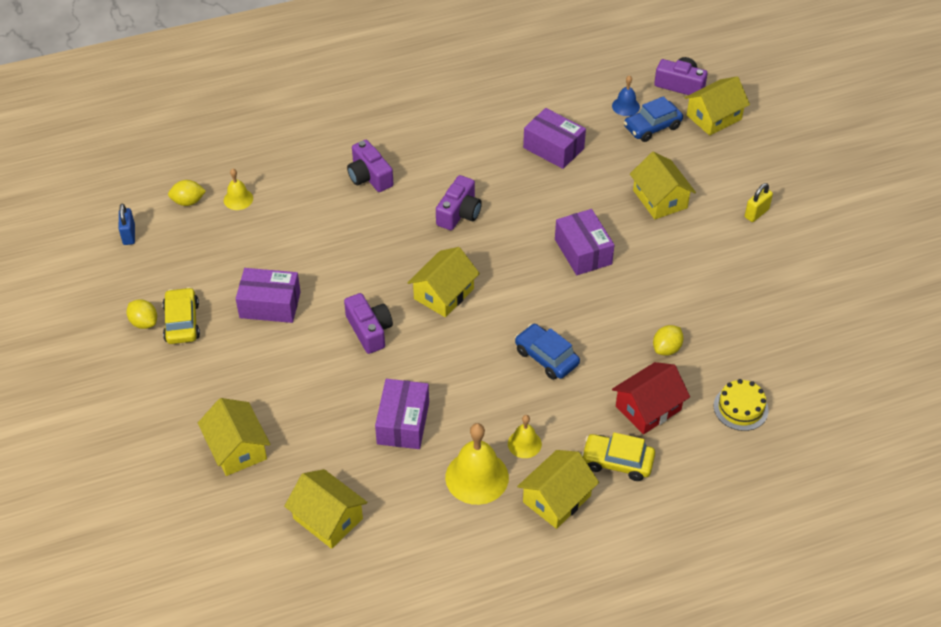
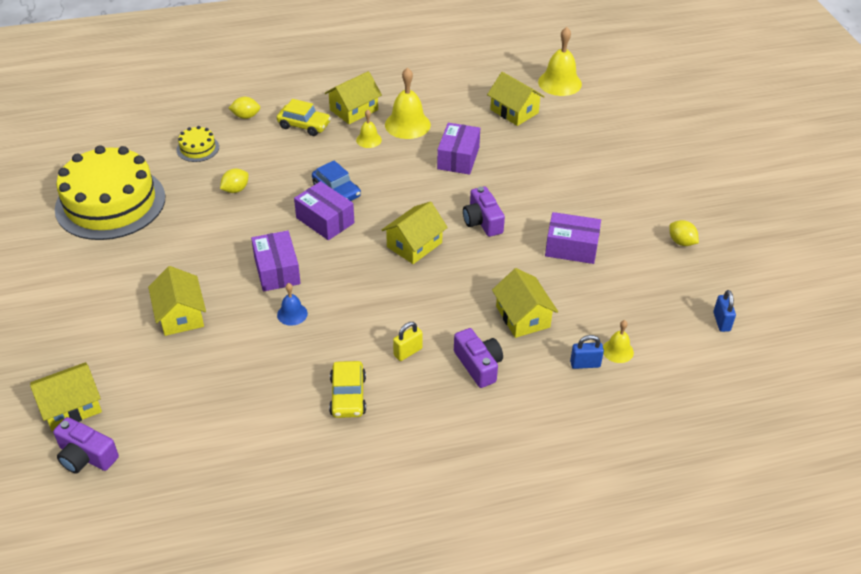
camera: 175 degrees left, 5 degrees down
(182, 322) = (647, 240): yellow car -> yellow car (348, 396)
(188, 202) = (670, 352): yellow lemon -> yellow lemon (246, 116)
(237, 448) = (584, 152): yellow house -> yellow house (522, 317)
(256, 589) = (559, 83): none -> yellow bell
(271, 185) = (585, 364): none -> blue padlock
(459, 213) = (388, 317): purple camera -> none
(553, 148) = (270, 382): purple box -> purple box (325, 220)
(625, 106) = (166, 431): blue bell -> blue bell (292, 314)
(648, 408) = (268, 153): red house -> none
(652, 127) = (148, 400): blue car -> none
(756, 213) = (92, 293): yellow padlock -> yellow padlock (408, 352)
(801, 317) = (110, 203): none -> yellow cake

